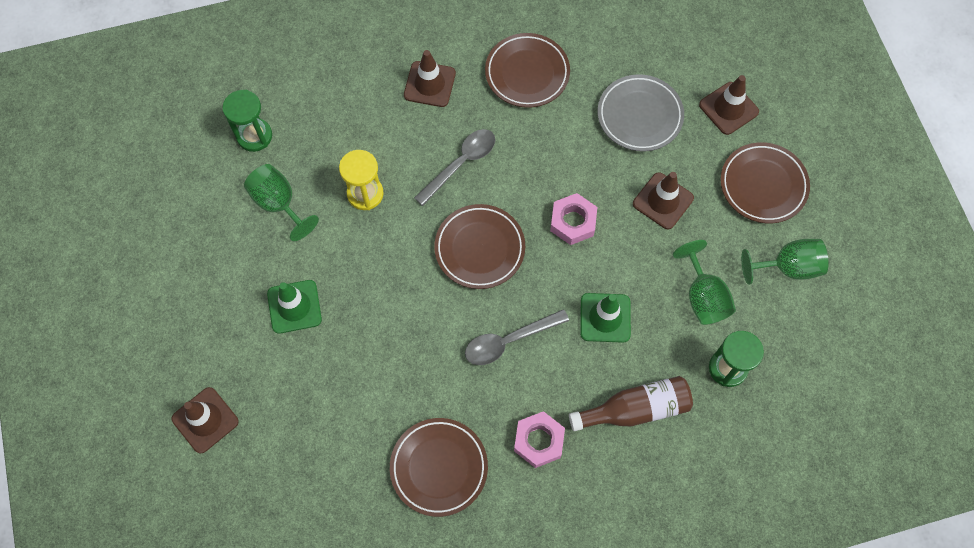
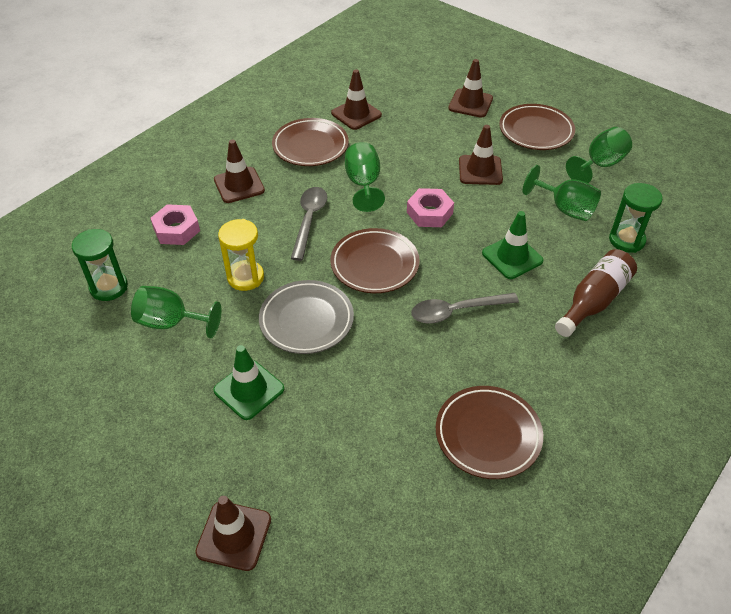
camera: 35 degrees left, 20 degrees down
(508, 341) = (456, 311): grey spoon -> grey spoon turned 45 degrees clockwise
(538, 441) = (547, 365): pink nut -> pink nut (176, 230)
(540, 151) = (363, 184): none -> green goblet
(602, 56) = (356, 114): none -> brown traffic cone
(639, 116) = (415, 133): grey plate -> grey plate (306, 320)

